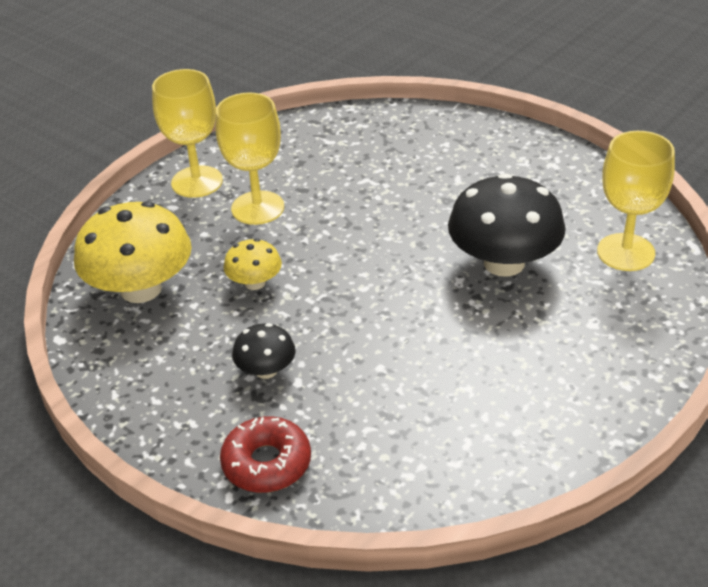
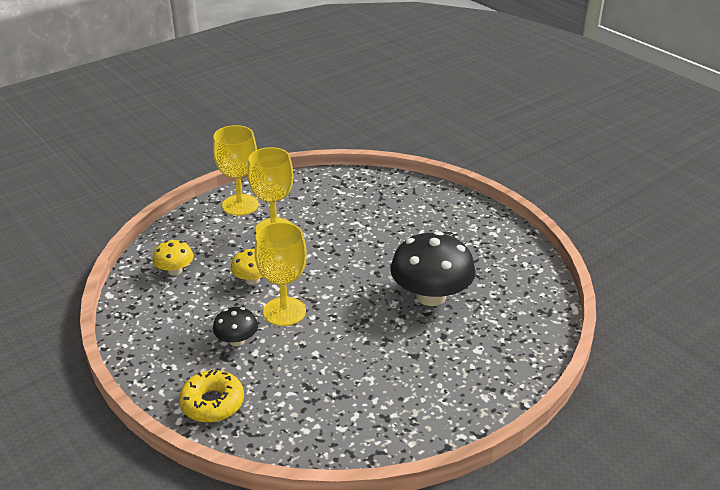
camera: 10 degrees right, 5 degrees down
(141, 289) = (175, 271): yellow mushroom -> yellow mushroom, size x0.50
(266, 463) = (212, 403): red donut -> yellow donut
(625, 252) = (522, 304): yellow goblet -> yellow goblet (284, 311)

